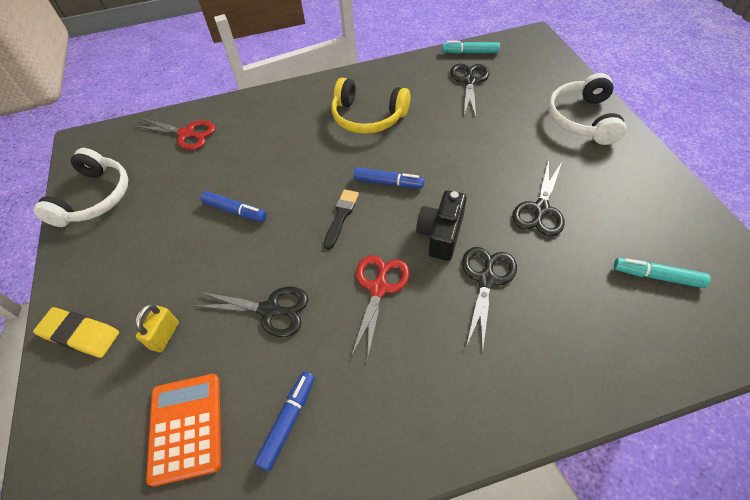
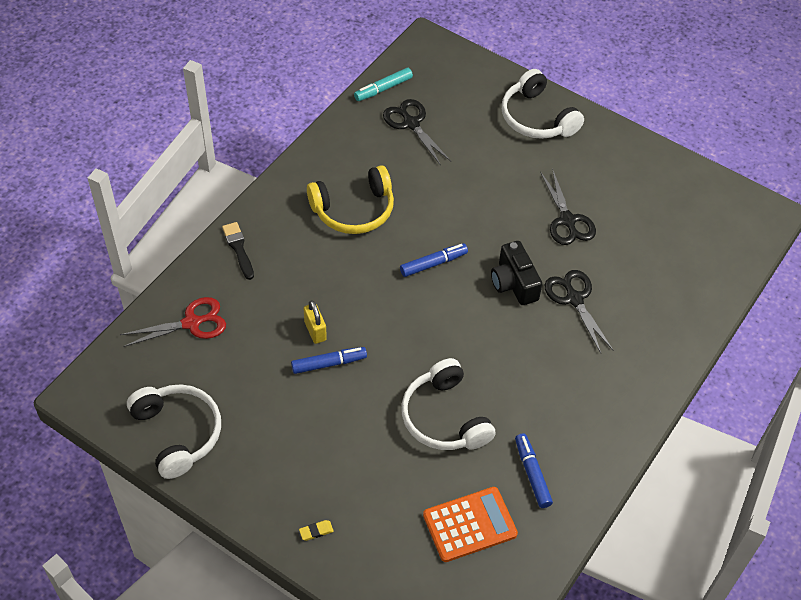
camera: 45 degrees left, 0 degrees up
(80, 334) = (316, 531): yellow eraser -> yellow eraser, size x0.44
(165, 335) = (385, 486): yellow padlock -> yellow padlock (315, 331)
(186, 427) = (469, 524): orange calculator -> orange calculator turned 120 degrees clockwise
(270, 310) = (444, 417): black scissors -> white headphones
(341, 216) = (423, 314): black brush -> black brush (238, 248)
(379, 288) = (507, 351): red scissors -> none
(656, 276) = (677, 229): turquoise marker -> none

